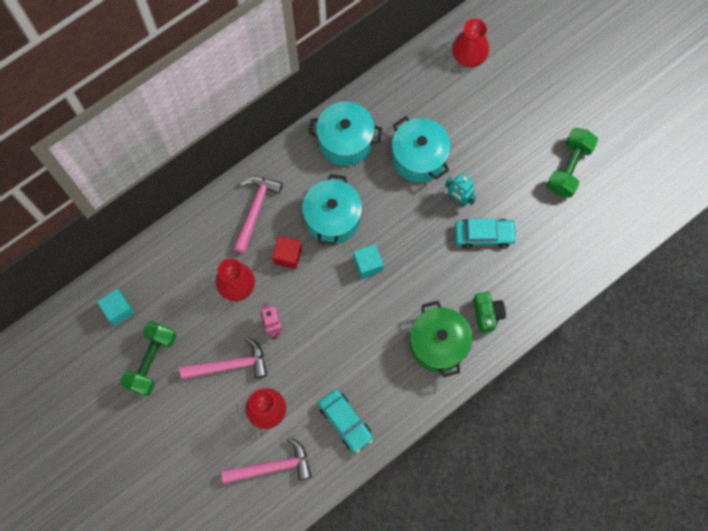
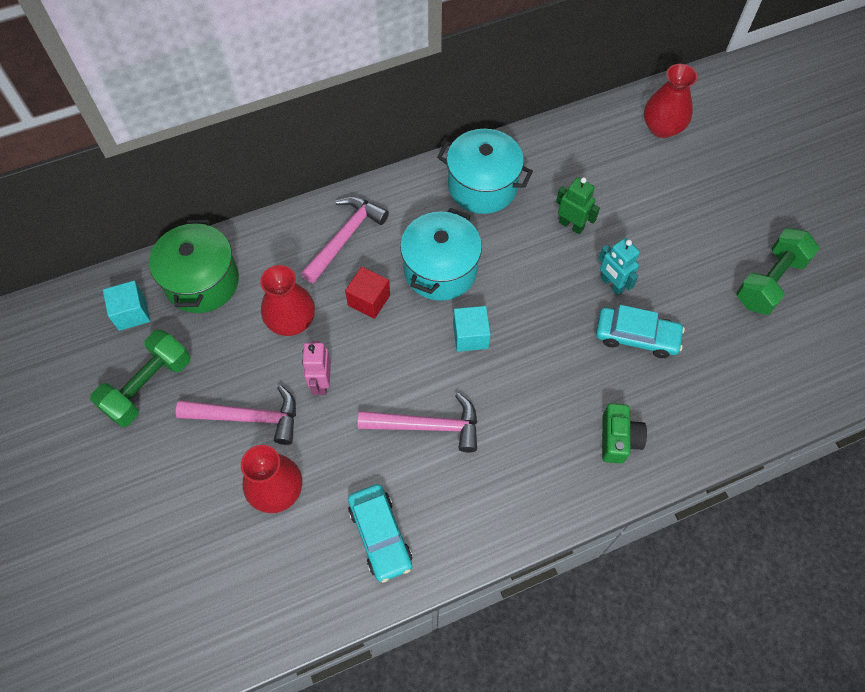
camera: 15 degrees right, 10 degrees down
(273, 466) = (259, 571): pink hammer -> pink hammer (428, 426)
(419, 158) = (571, 225): turquoise pot -> green robot
(438, 344) = (539, 462): green pot -> green pot (202, 282)

